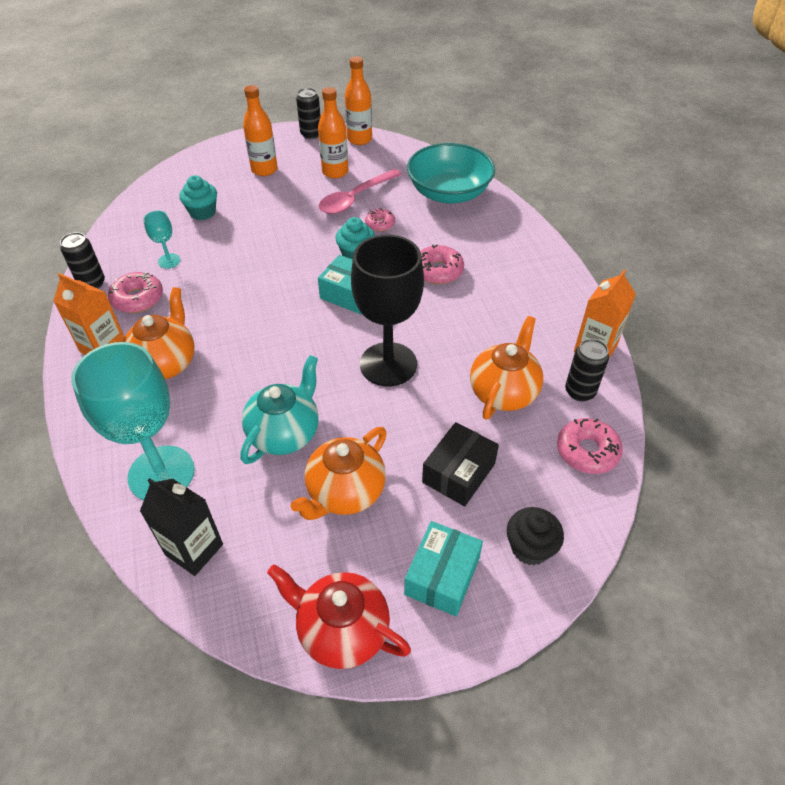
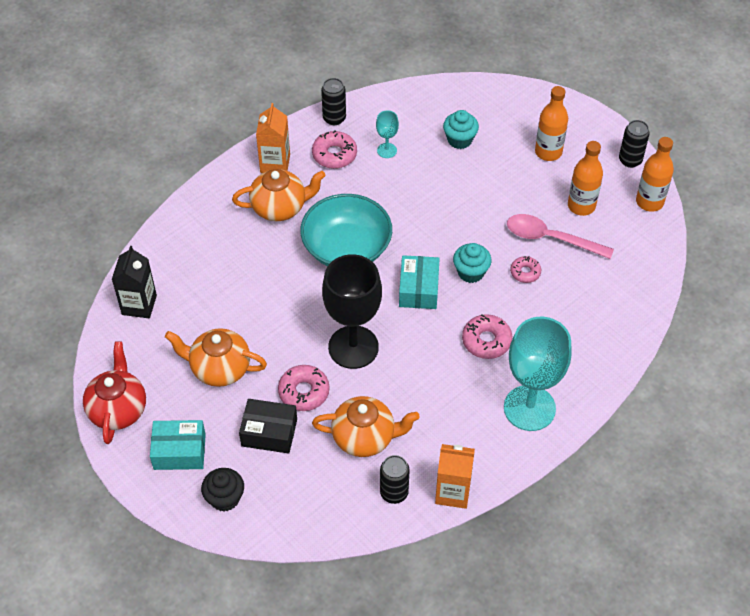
camera: 65 degrees right, 5 degrees up
(161, 473) = (186, 257): turquoise goblet -> turquoise goblet (529, 408)
(285, 433) = (253, 310): turquoise teapot -> none
(449, 193) = (608, 309): turquoise bowl -> turquoise bowl (346, 248)
(587, 451) = (331, 513): pink donut -> pink donut (304, 392)

